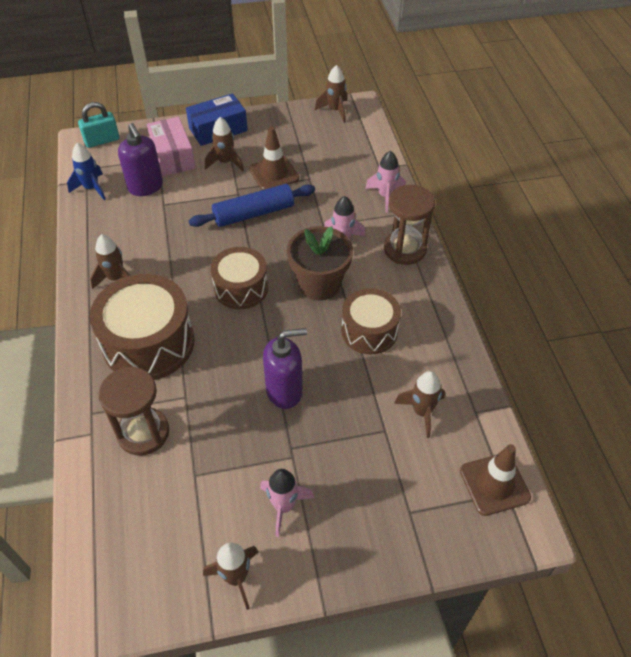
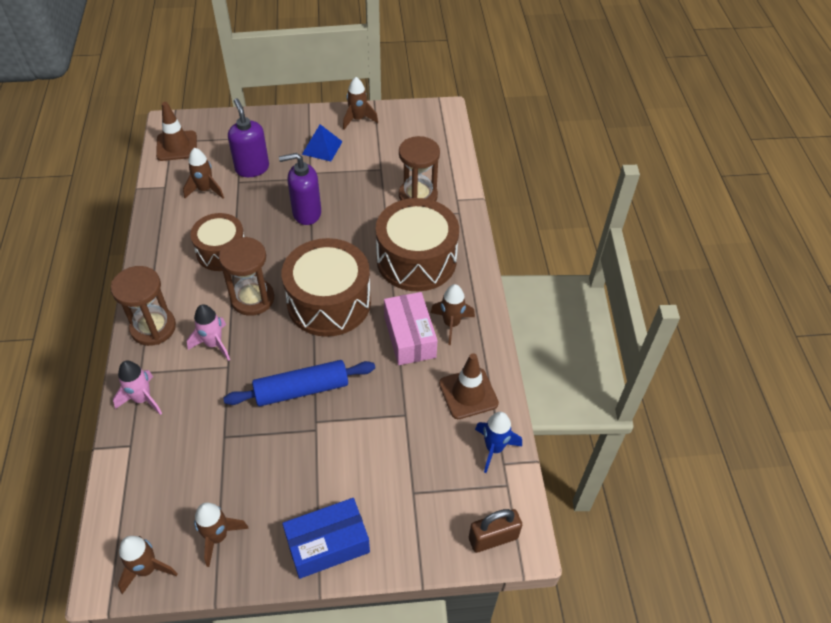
camera: 175 degrees left, 0 degrees up
(102, 141) = (493, 538): turquoise padlock -> brown padlock
(146, 187) = (427, 443): purple soap dispenser -> purple soap dispenser (252, 168)
(173, 156) = (393, 495): pink box -> pink box (410, 337)
(225, 162) = (324, 476): brown rocket -> brown rocket (218, 537)
(241, 288) = (329, 302): brown drum -> brown drum, size x1.59
(274, 174) = (266, 449): brown traffic cone -> brown traffic cone (468, 393)
(284, 506) = (322, 148): pink rocket -> blue pyramid
(319, 284) = (252, 299): brown flower pot -> brown hourglass

